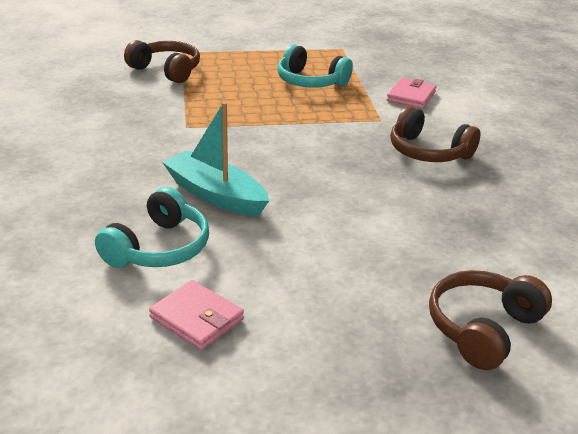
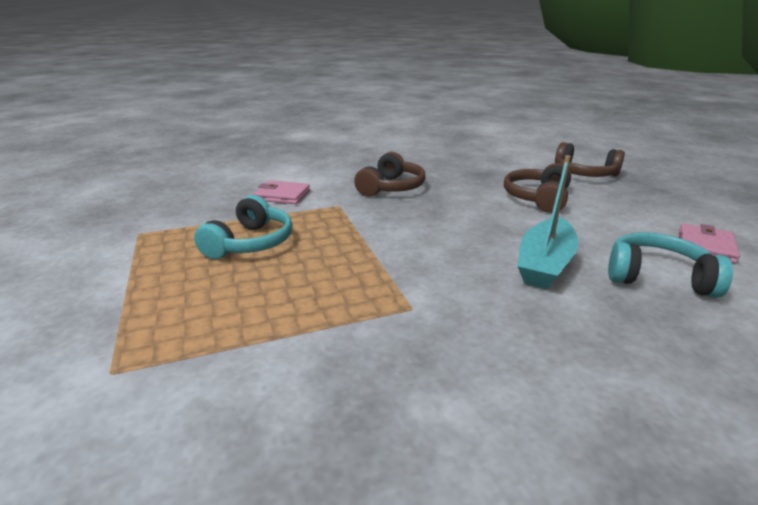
camera: 100 degrees left, 5 degrees down
(166, 70) = (209, 371): brown headphones -> brown headphones (538, 198)

